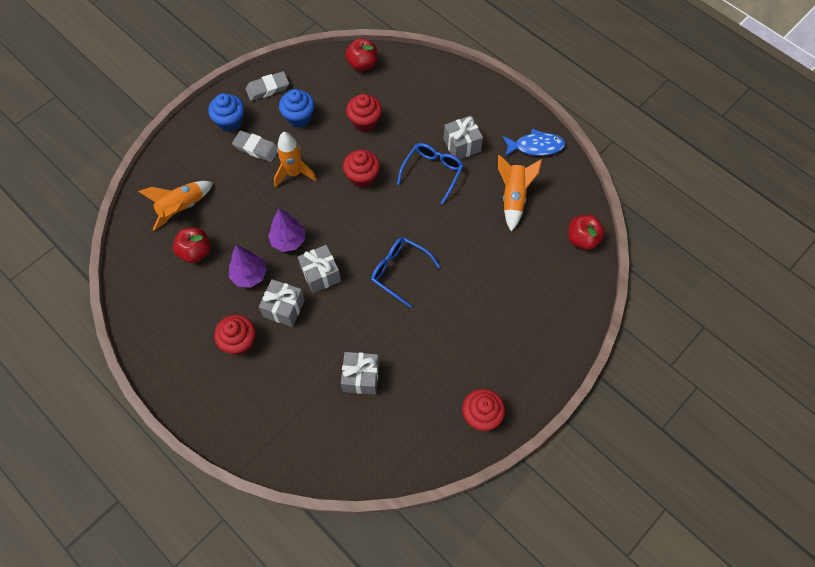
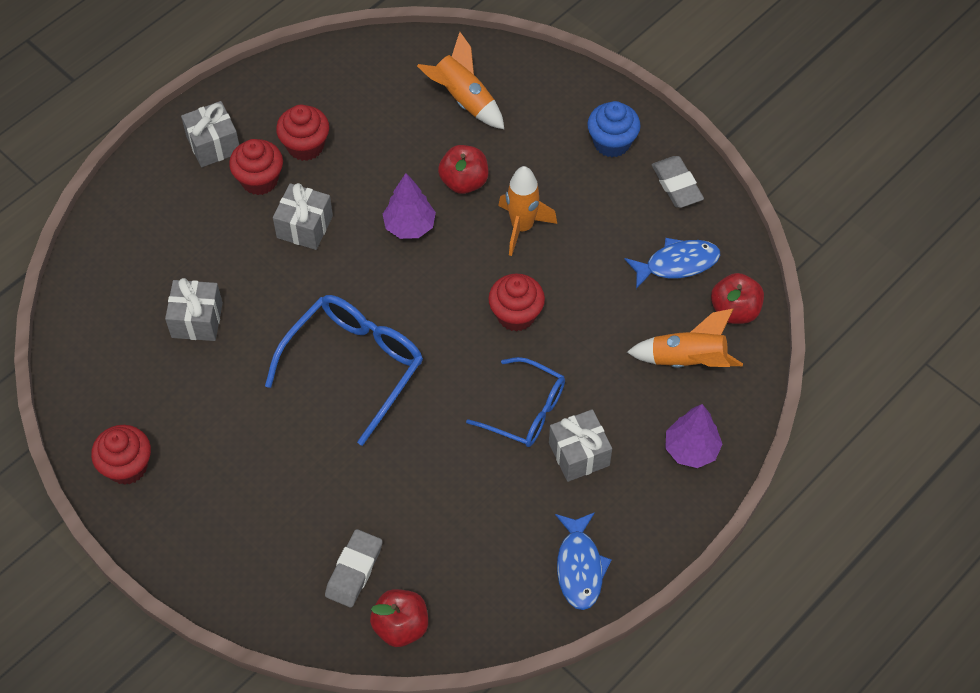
camera: 90 degrees right, 5 degrees down
(195, 252) = (395, 121): red apple -> red apple (464, 181)
(249, 275) = (357, 184): purple tree -> purple tree (691, 449)
(256, 148) = (565, 178): grey eraser -> grey eraser (354, 570)
(299, 117) = (623, 228): blue cupcake -> none
(320, 274) = (354, 267): grey gift -> grey gift (213, 145)
(327, 91) = (677, 263): none -> blue fish
(365, 122) = (618, 316): red cupcake -> red cupcake (305, 146)
(399, 271) = (355, 365): blue glasses -> blue glasses, size x1.51
(513, 198) = (479, 527): orange rocket -> orange rocket (687, 360)

